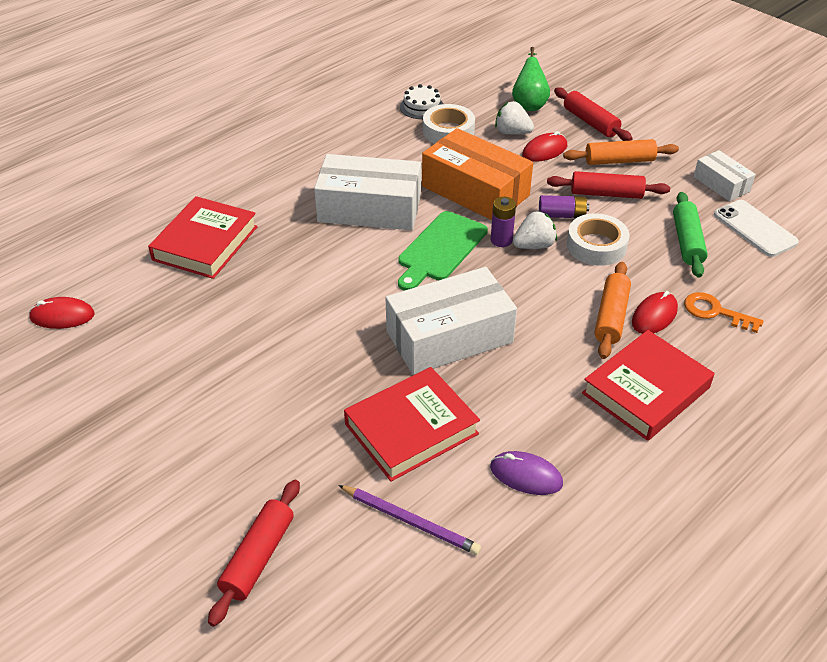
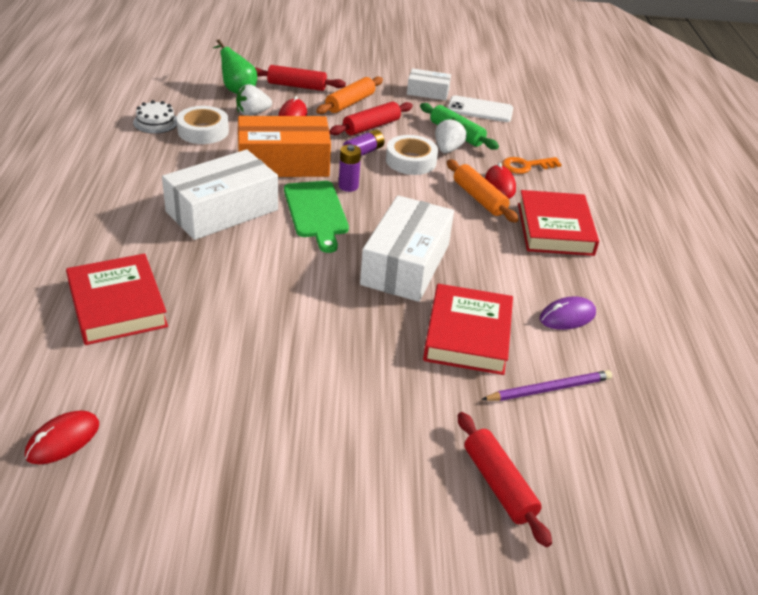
camera: 50 degrees left, 5 degrees down
(534, 245) = (374, 179): white strawberry -> white strawberry (447, 149)

